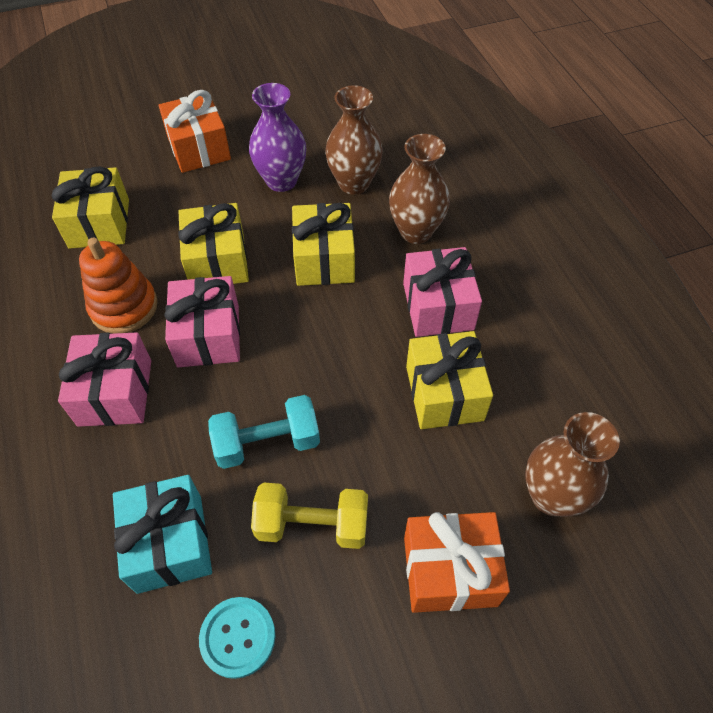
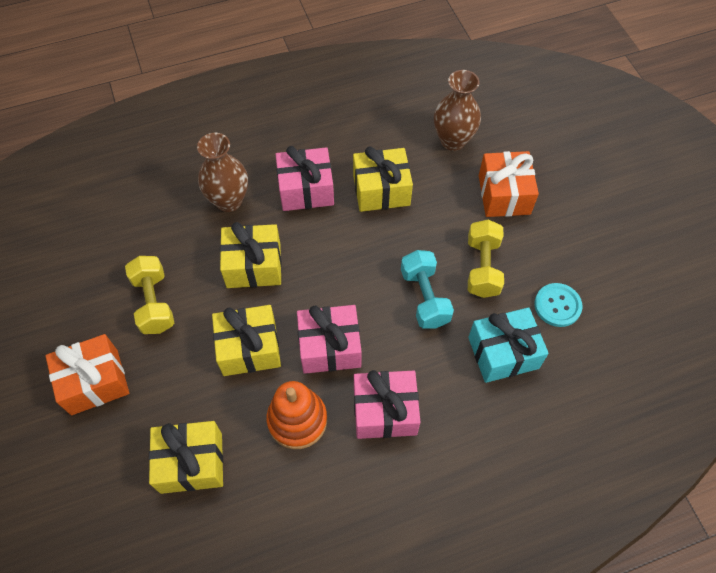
camera: 90 degrees left, 5 degrees up
(281, 181) = (154, 303): purple vase -> yellow dumbbell
(354, 183) = (166, 244): brown vase -> none

